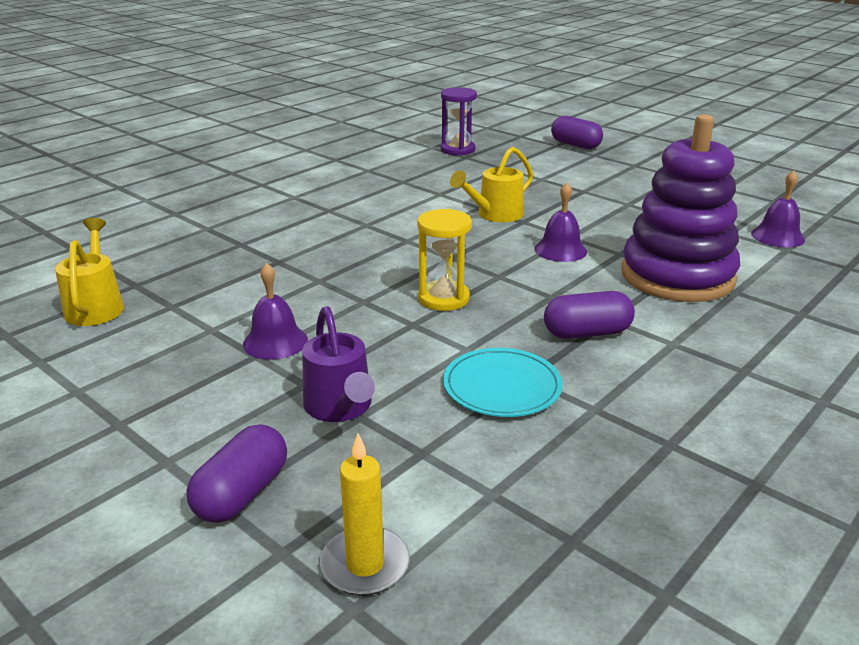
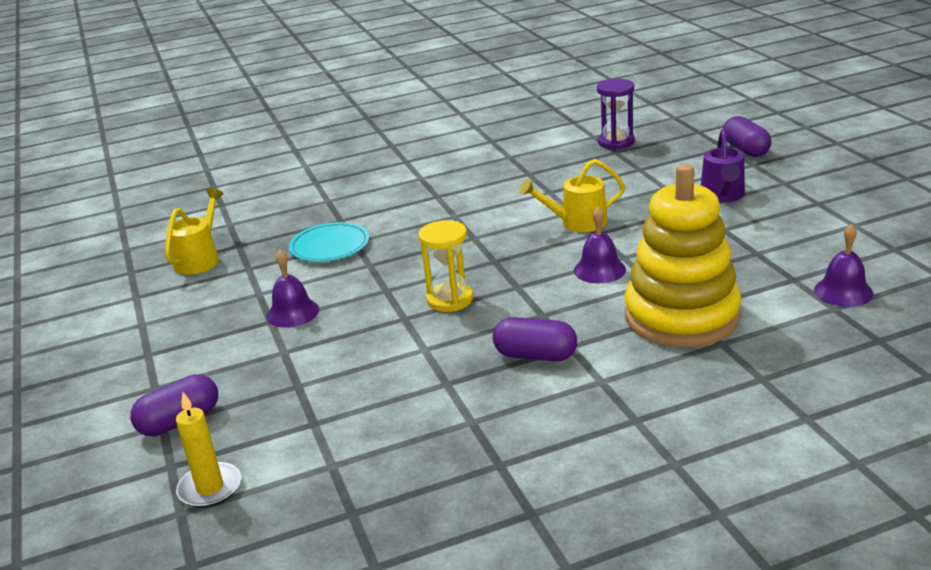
camera: 30 degrees right, 0 degrees up
(340, 408) = (290, 376): purple watering can -> purple watering can (723, 196)
(502, 386) = (419, 386): turquoise plate -> turquoise plate (330, 246)
(677, 276) = (681, 316): purple stacking toy -> yellow stacking toy

